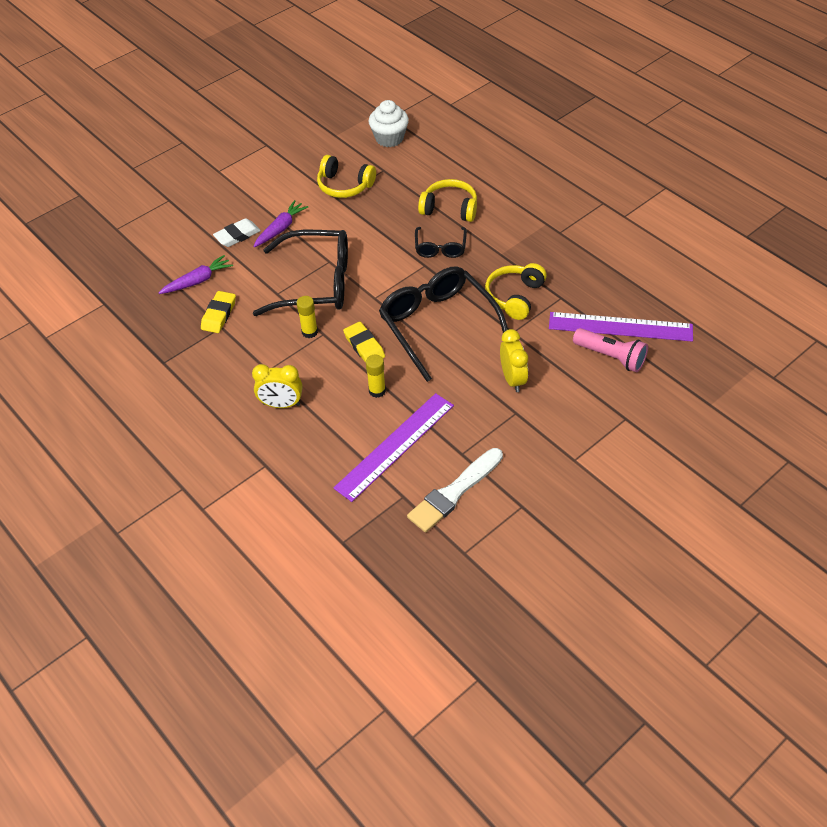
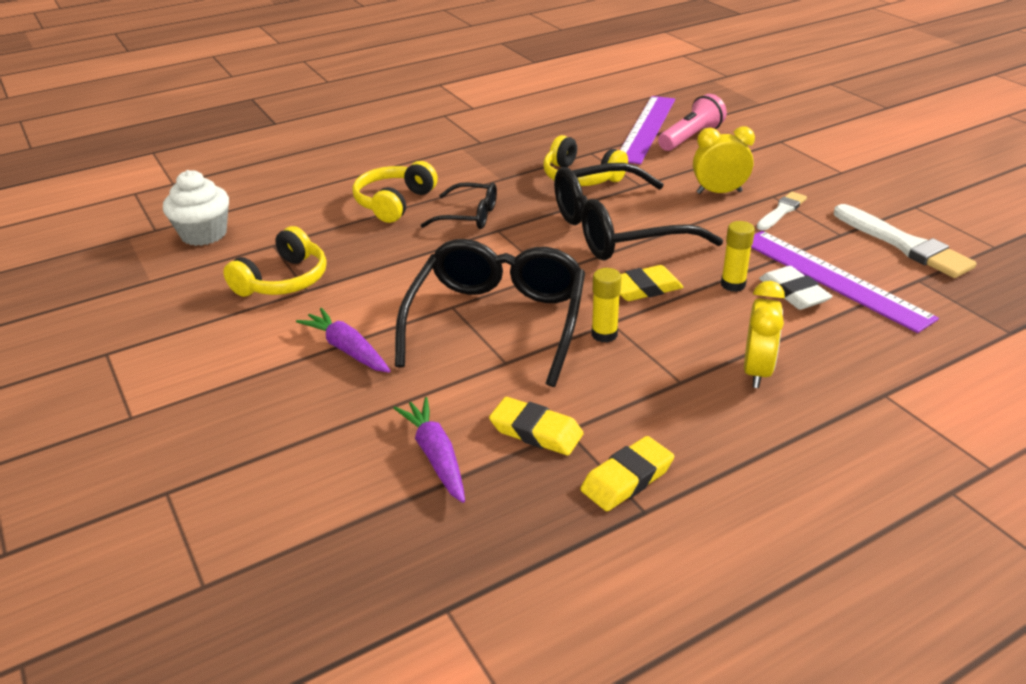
camera: 80 degrees left, 15 degrees down
(185, 354) = (627, 479): none -> yellow eraser
(237, 235) = (336, 400): white eraser -> white eraser (793, 293)
(491, 418) = (781, 211): none -> white brush

